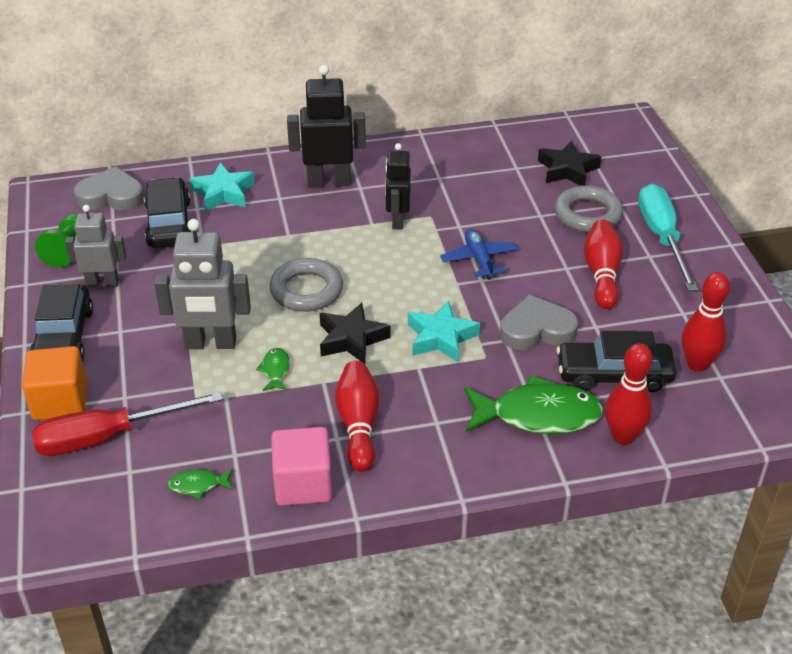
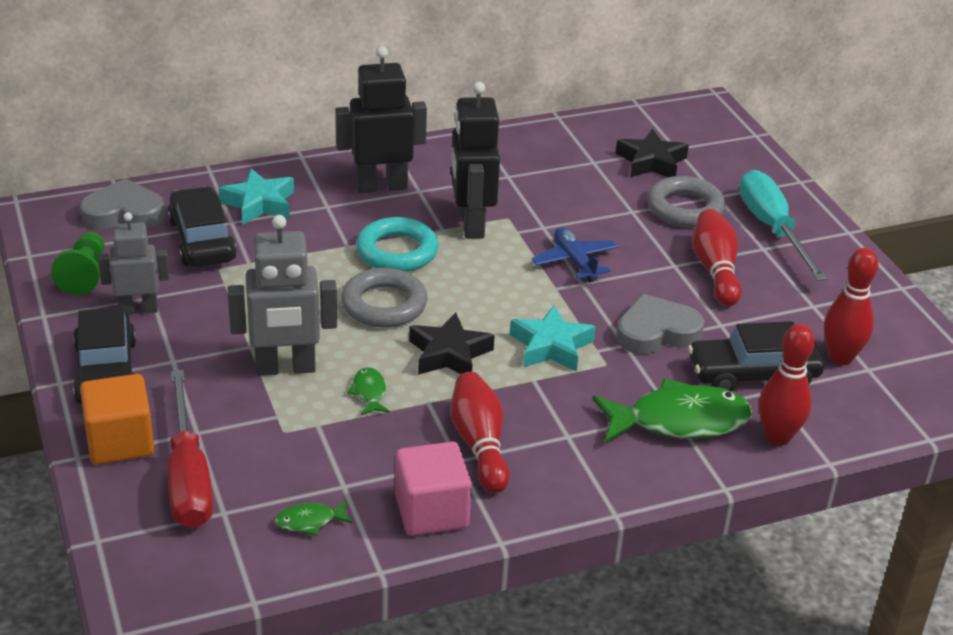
camera: 10 degrees left, 5 degrees down
(108, 437) = (188, 477): red screwdriver -> red screwdriver turned 75 degrees counterclockwise
(328, 242) = (397, 251): none -> turquoise ring
(397, 220) = (471, 224): black robot -> black robot, size x1.51

